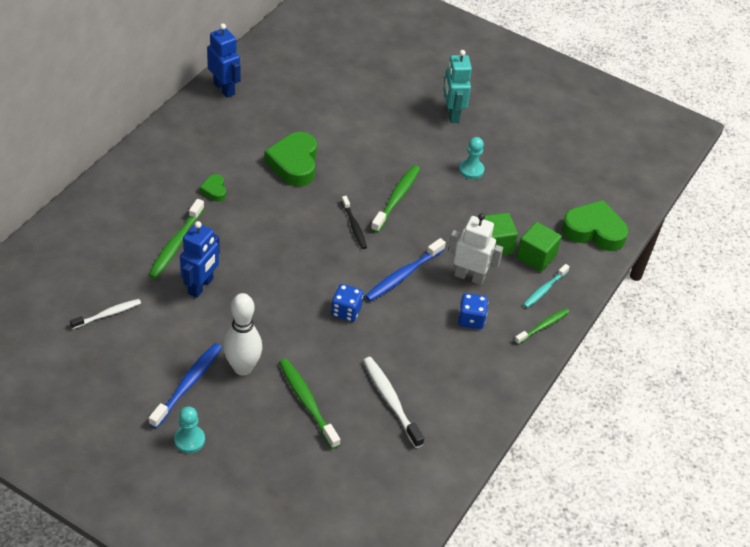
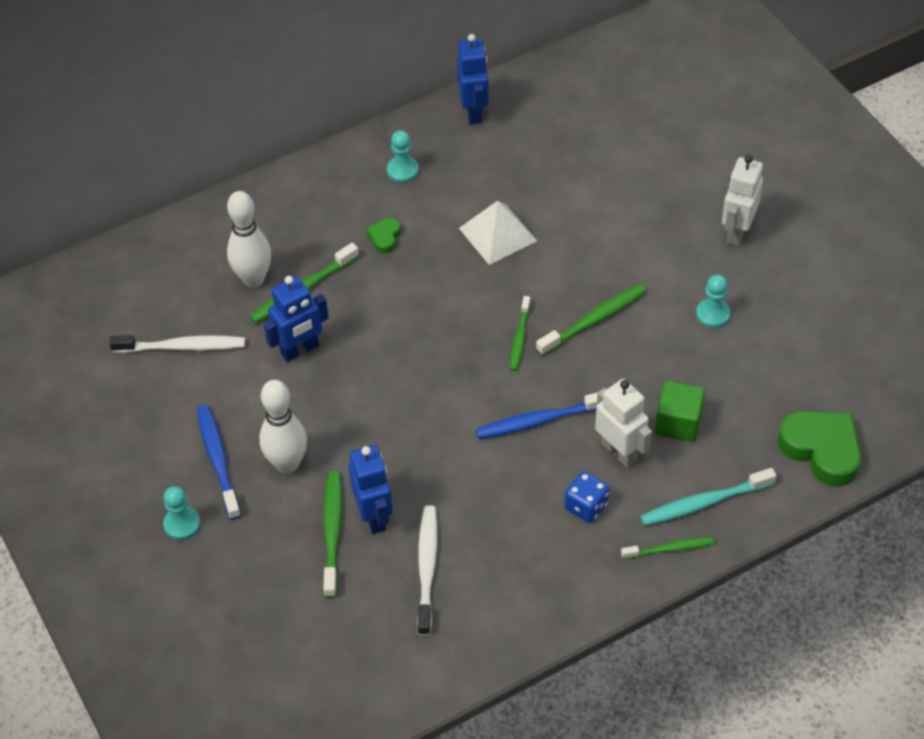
camera: 35 degrees right, 5 degrees up
(108, 314) = (182, 347): white toothbrush -> white toothbrush, size x1.53
(133, 249) = (253, 279): none -> white bowling pin
(188, 384) = (218, 460): blue toothbrush -> blue toothbrush turned 75 degrees counterclockwise
(198, 142) = (402, 170): none -> turquoise pawn
(294, 163) = (498, 234): green heart -> white pyramid
(330, 380) = (374, 516): none -> blue robot
(346, 311) = (444, 440): blue dice -> none
(354, 226) = (519, 338): black toothbrush -> green toothbrush
(452, 114) = (737, 231): turquoise robot -> white robot
(536, 257) = (721, 457): green cube -> none
(544, 289) = (704, 503): turquoise toothbrush -> turquoise toothbrush, size x1.53

